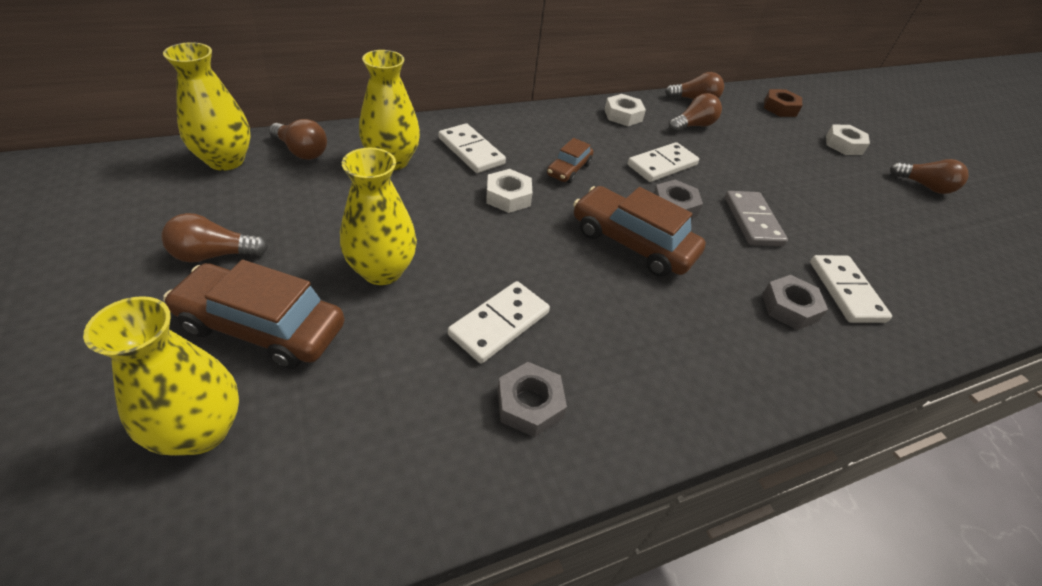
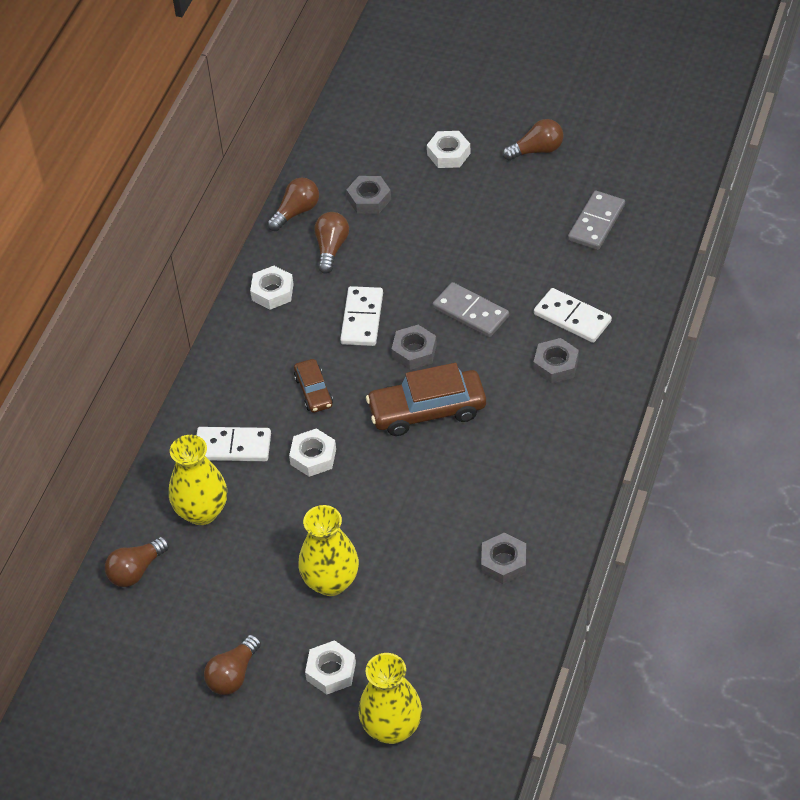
camera: 40 degrees left, 5 degrees up
(226, 160) = (109, 629): yellow vase -> none
(262, 327) = (331, 671): brown car -> white nut
(301, 151) = (136, 570): brown light bulb -> brown light bulb turned 150 degrees clockwise
(499, 323) = (433, 541): white domino -> none
(753, 125) = (369, 199): none -> grey nut
(780, 108) = (363, 151): brown nut -> none
(940, 255) = (596, 223): none -> grey domino

